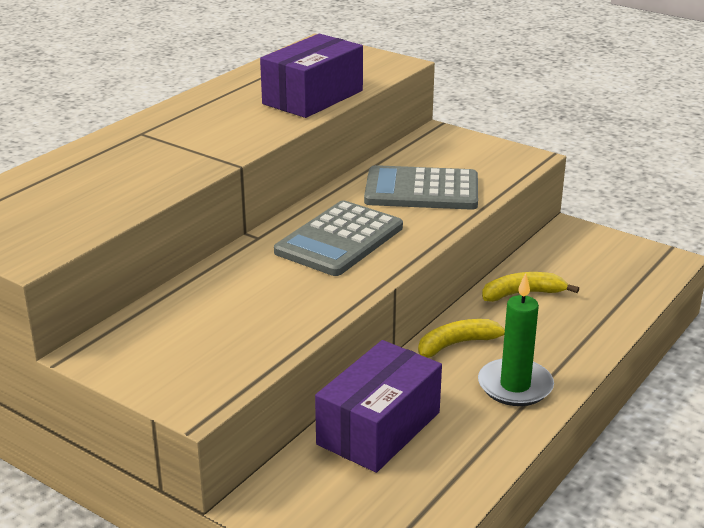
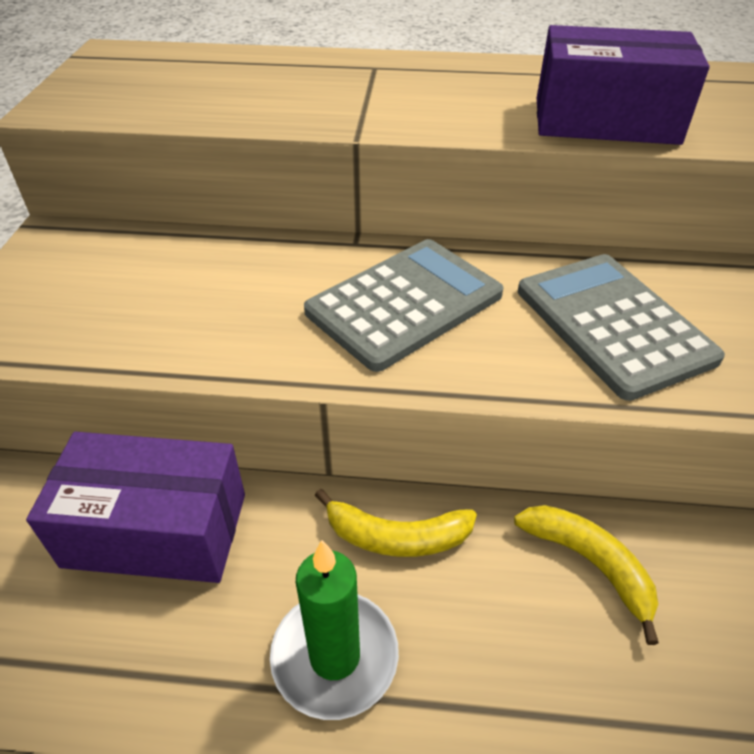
camera: 60 degrees right, 15 degrees up
(339, 240) = (404, 304): grey calculator -> grey calculator turned 135 degrees clockwise
(458, 344) = (396, 537): yellow banana -> yellow banana turned 150 degrees clockwise

